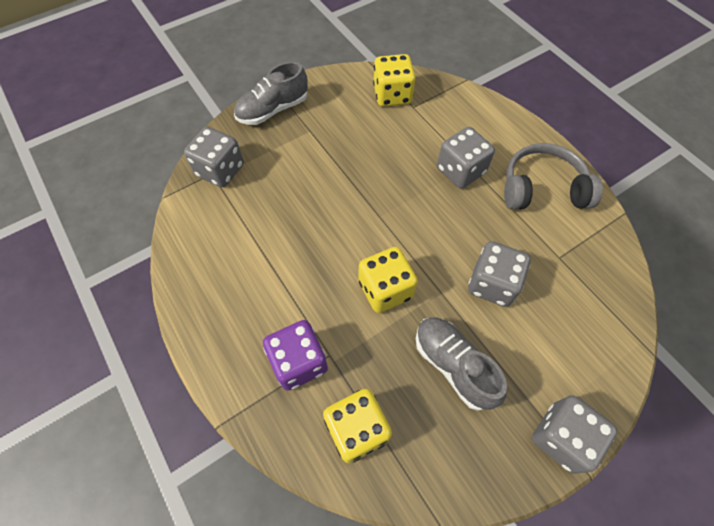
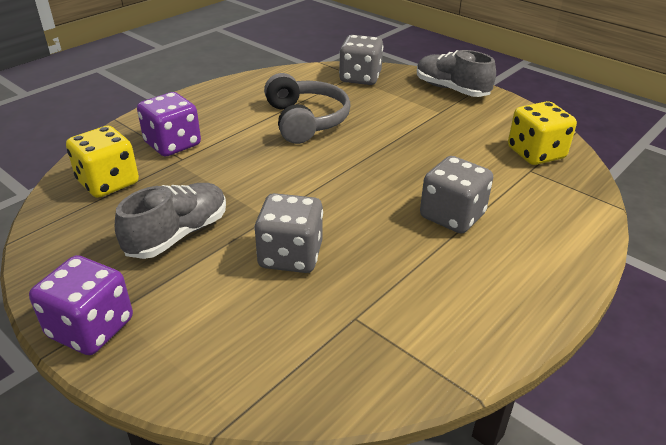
camera: 75 degrees right, 25 degrees down
(385, 289) = (260, 180): yellow dice -> none
(542, 188) = (469, 294): grey headphones -> grey headphones (306, 120)
(561, 437) = (91, 328): grey dice -> purple dice

